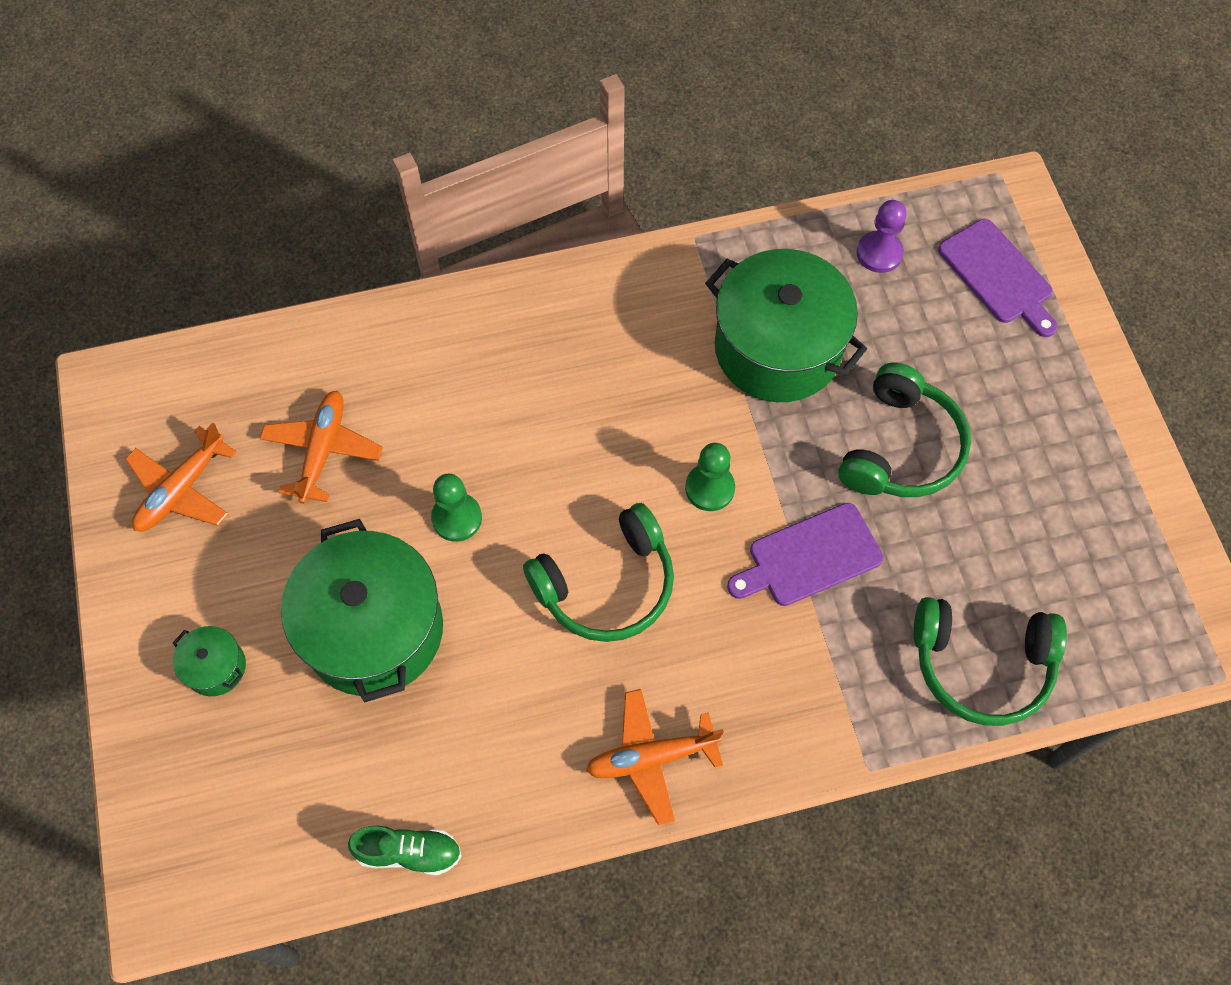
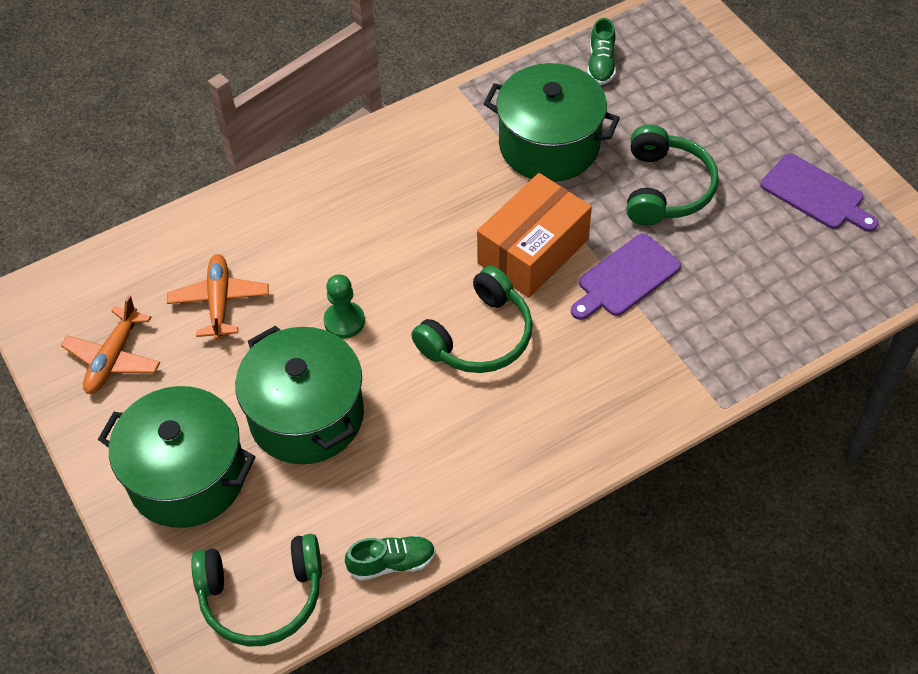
camera: 15 degrees left, 10 degrees down
(216, 667) = (187, 476): green pot -> green pot, size x2.33
(651, 758) = (557, 445): orange plane -> none
(709, 488) = (533, 251): green pawn -> orange box
(879, 253) = (601, 64): purple pawn -> green shoe
(981, 665) = (779, 316): green headphones -> green headphones (262, 596)
(998, 275) = (693, 58): purple cutting board -> purple cutting board (815, 194)

